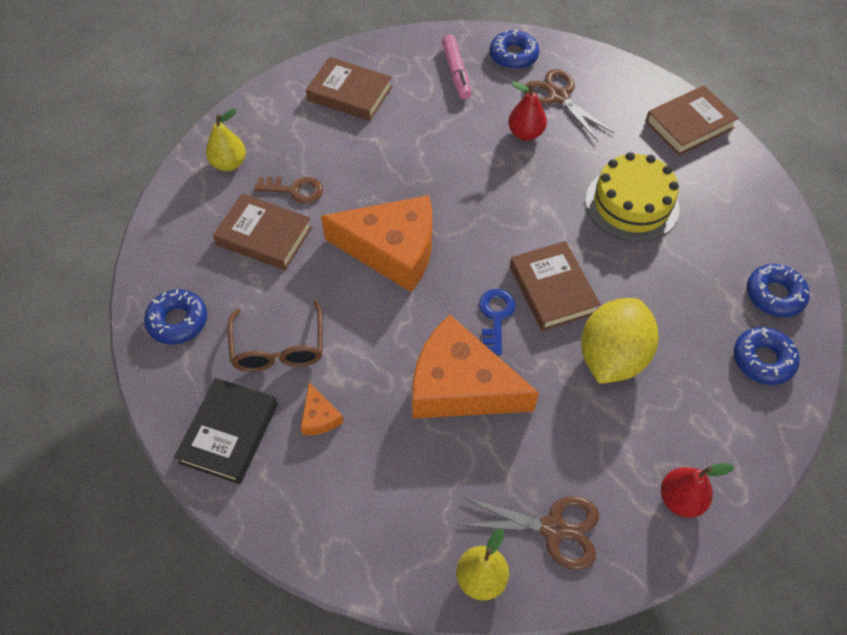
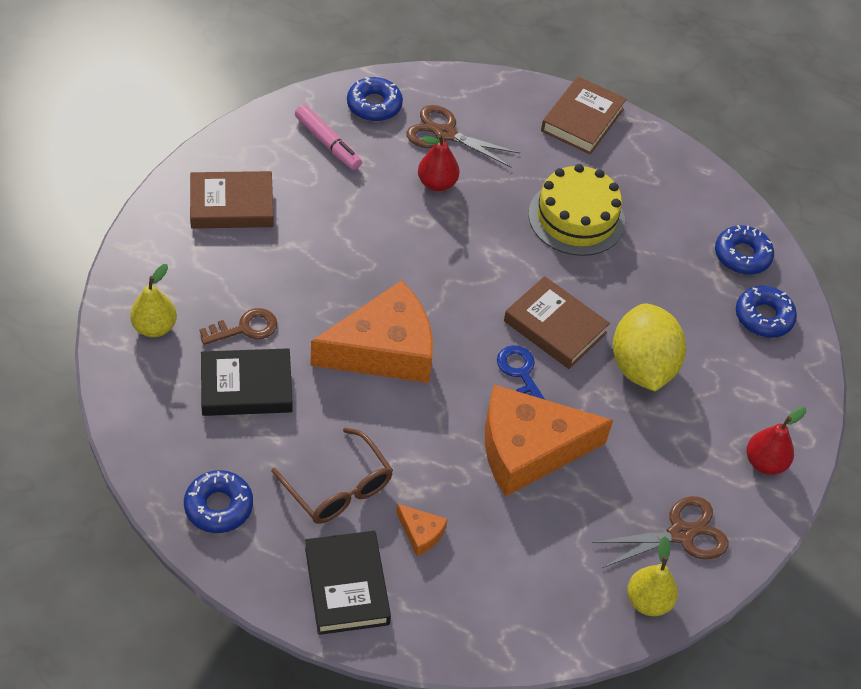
camera: 35 degrees left, 5 degrees down
(264, 236) = (246, 387): brown book -> black book

